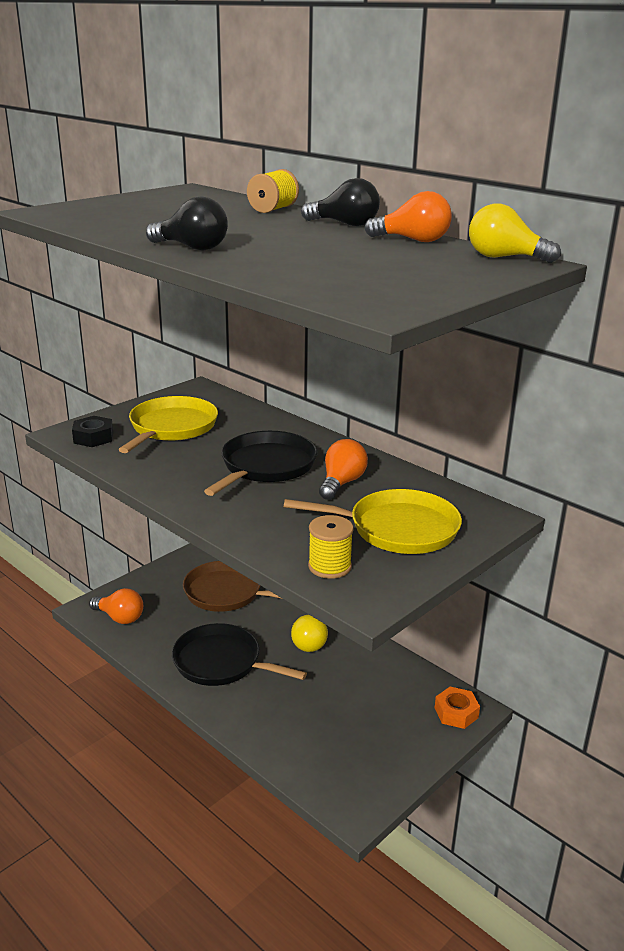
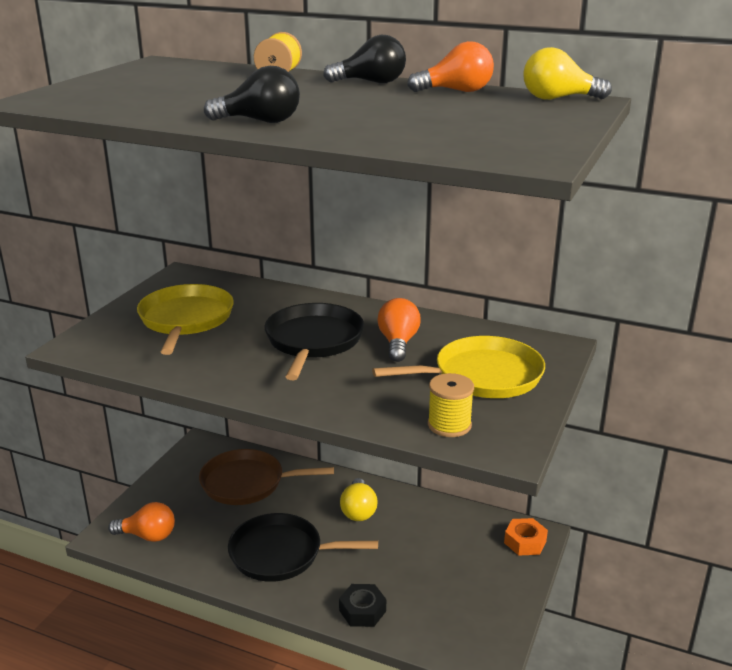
camera: 20 degrees left, 0 degrees up
(93, 437) = (108, 345): black nut -> black nut (362, 611)

